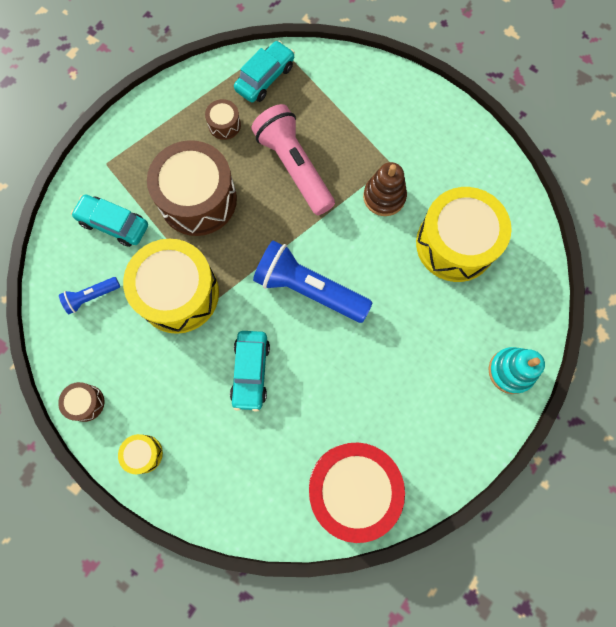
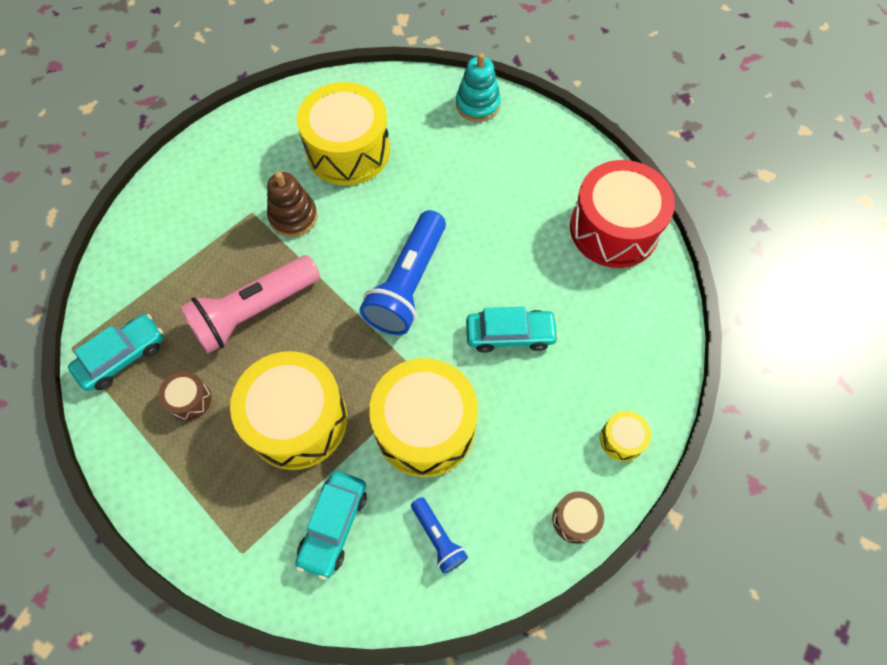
camera: 95 degrees left, 10 degrees down
(198, 199) = (297, 420): brown drum -> yellow drum
(265, 78) = (123, 357): turquoise car -> turquoise car turned 105 degrees clockwise

